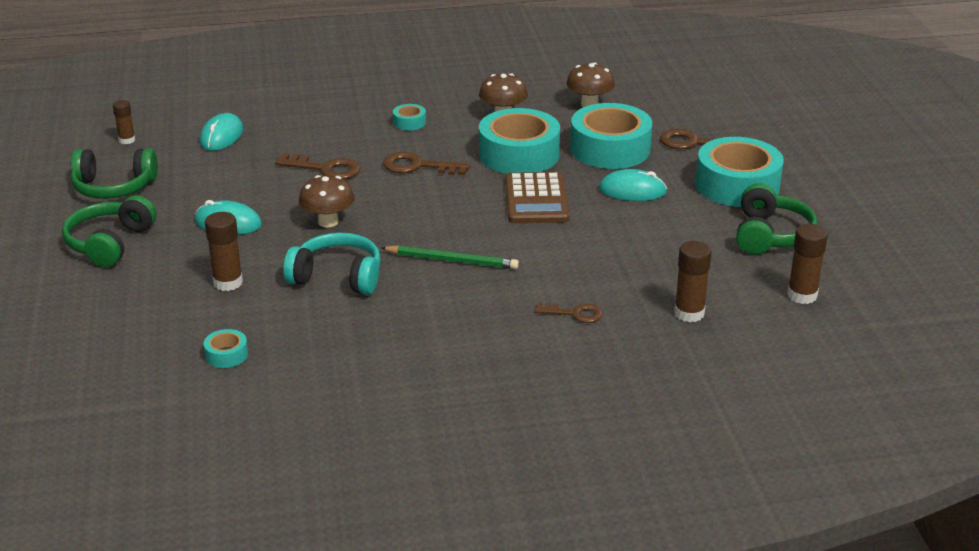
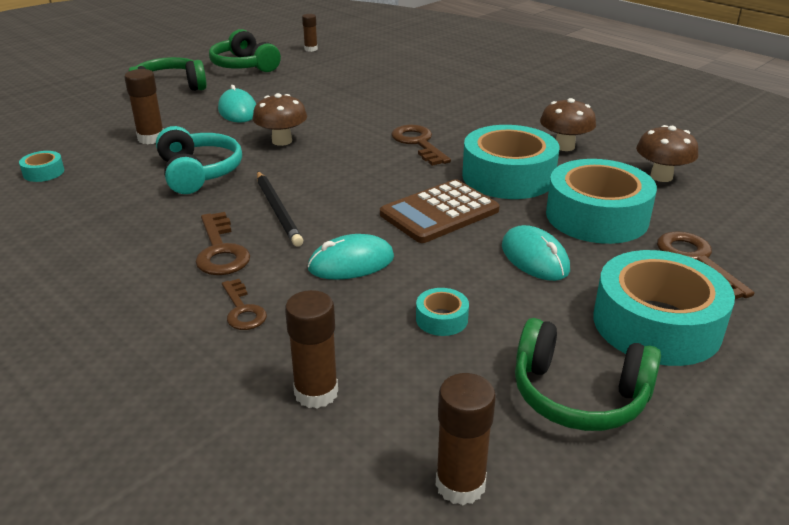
camera: 55 degrees right, 0 degrees up
(221, 136) = (357, 69): turquoise mouse -> turquoise mouse (351, 263)
(325, 169) = (361, 113): brown key -> brown key (220, 251)
(409, 122) = (483, 116): turquoise tape -> turquoise tape (441, 319)
(452, 260) = (278, 210): green pencil -> black pencil
(770, 235) = (578, 395): green headphones -> green headphones turned 45 degrees clockwise

